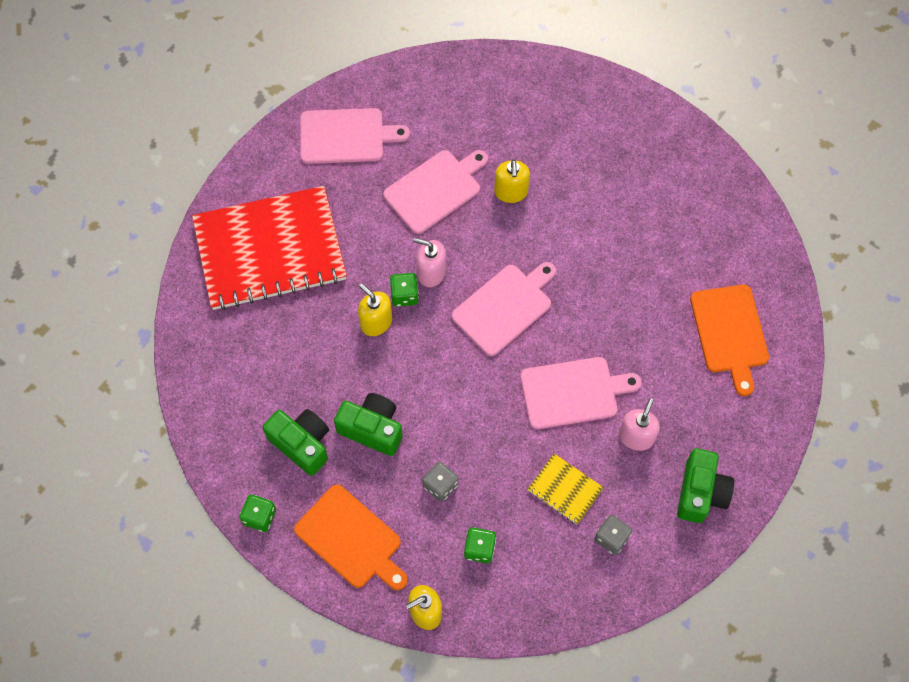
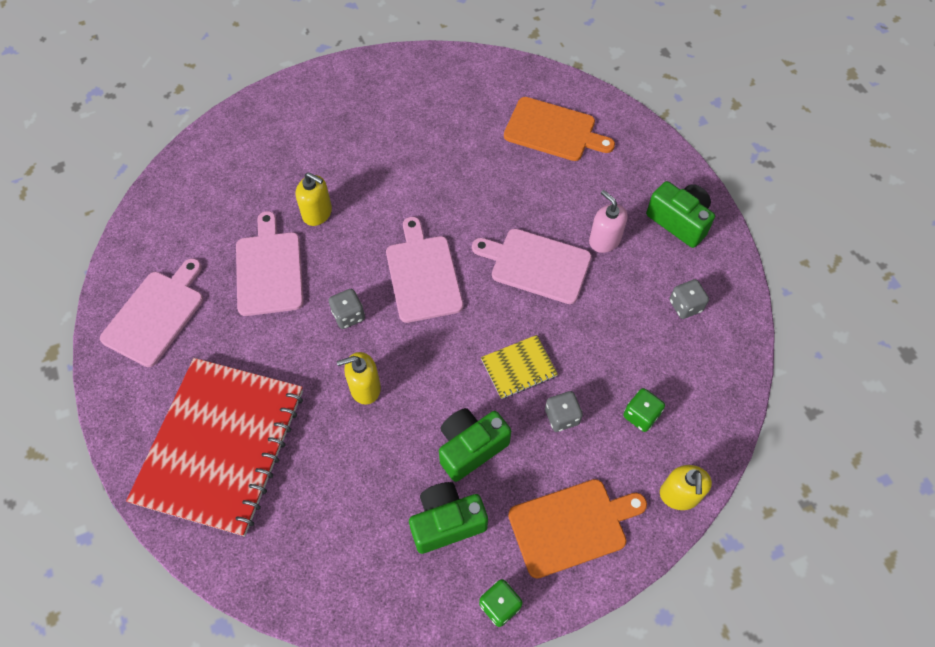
camera: 60 degrees left, 5 degrees down
(404, 295) = (355, 349): green dice -> none
(431, 273) = (348, 315): pink soap dispenser -> grey dice
(565, 489) = (622, 317): yellow notebook -> yellow notebook (519, 368)
(573, 392) = (536, 265): pink cutting board -> pink cutting board turned 90 degrees counterclockwise

